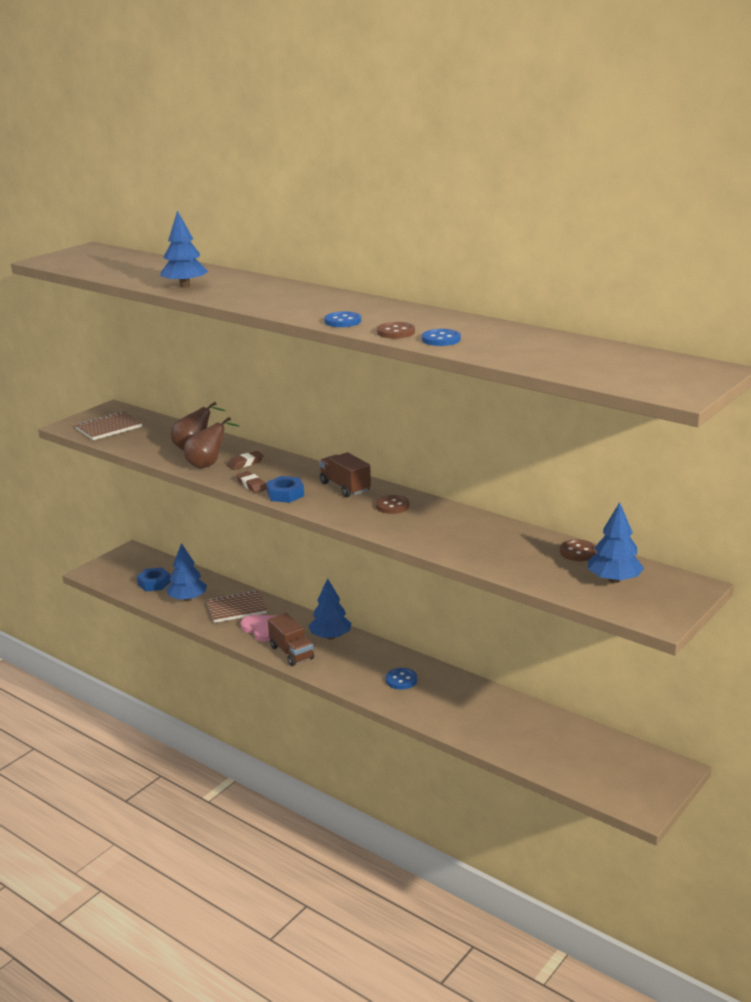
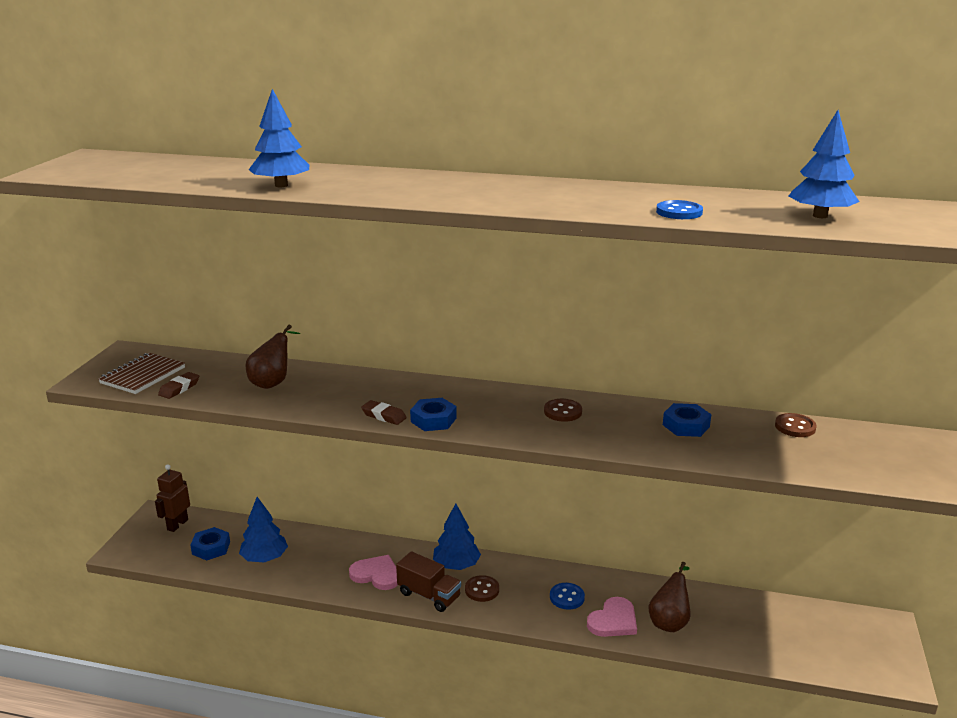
camera: 25 degrees left, 0 degrees up
(141, 562) = (177, 525): none -> brown robot
(208, 464) = (308, 400): brown pear -> brown pear (669, 621)
(236, 608) = (329, 557): brown notebook -> none
(245, 463) = (351, 391): brown eraser -> brown eraser (179, 388)
(342, 321) = (537, 205): blue button -> none
(345, 487) = (490, 399): brown truck -> none
(396, 332) = (617, 210): brown button -> brown button (482, 590)
(425, 705) = (613, 620): none -> pink heart
(483, 534) = (686, 425): none -> blue nut
(614, 580) = (861, 450): blue tree -> blue tree (820, 216)

